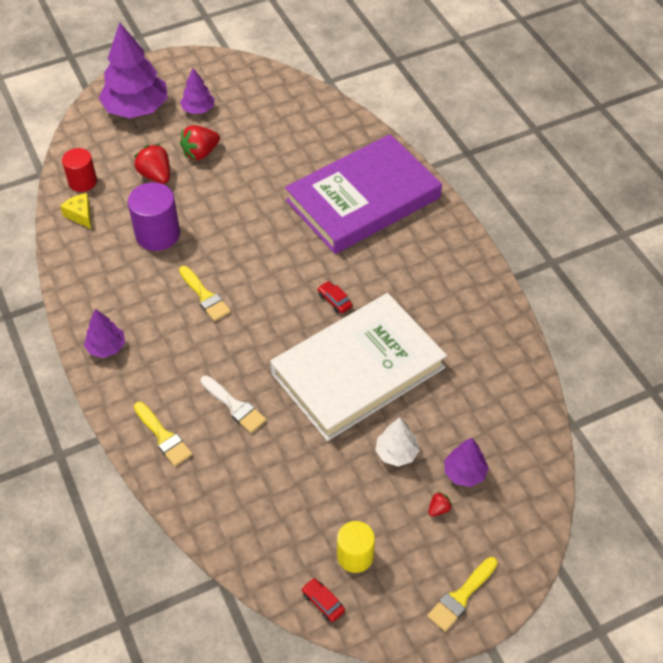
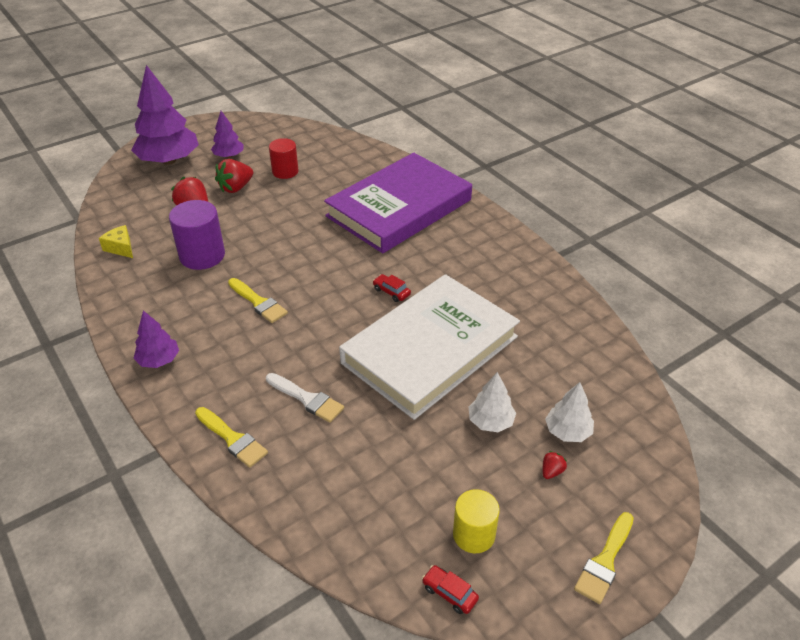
camera: 10 degrees left, 10 degrees down
(82, 182) = (121, 221): red cylinder -> red cylinder (285, 171)
(464, 473) = (567, 431): purple tree -> white tree

